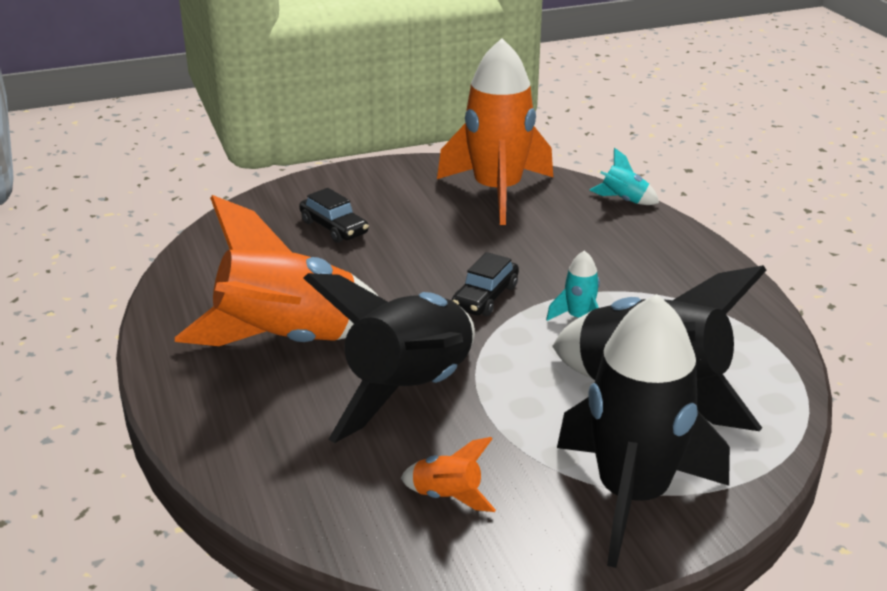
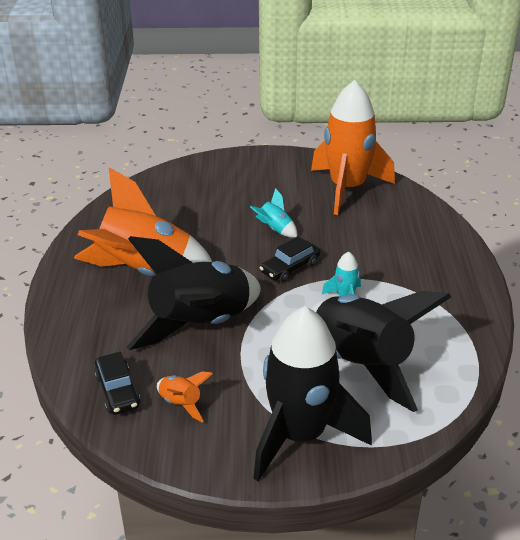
camera: 20 degrees right, 5 degrees up
(334, 228) = (220, 195): black car -> black car (117, 391)
(623, 200) = (435, 212): turquoise rocket -> turquoise rocket (275, 229)

